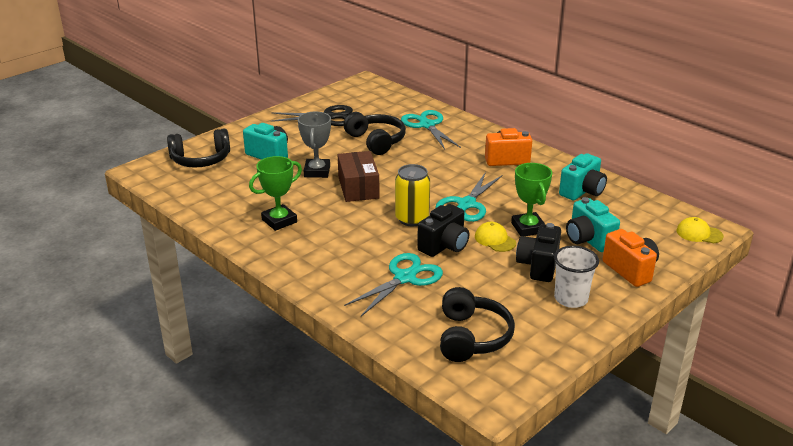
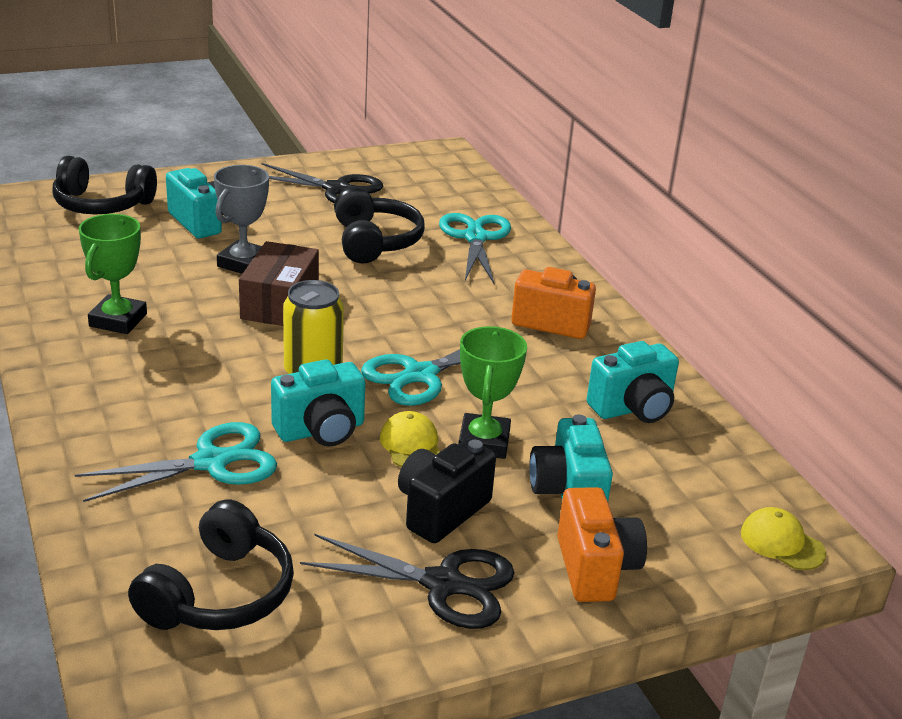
camera: 20 degrees right, 0 degrees up
(279, 221) = (118, 320): green trophy -> green trophy turned 60 degrees counterclockwise
(444, 246) = (321, 431): black camera -> turquoise camera
(571, 299) = (443, 584): white cup -> black scissors

